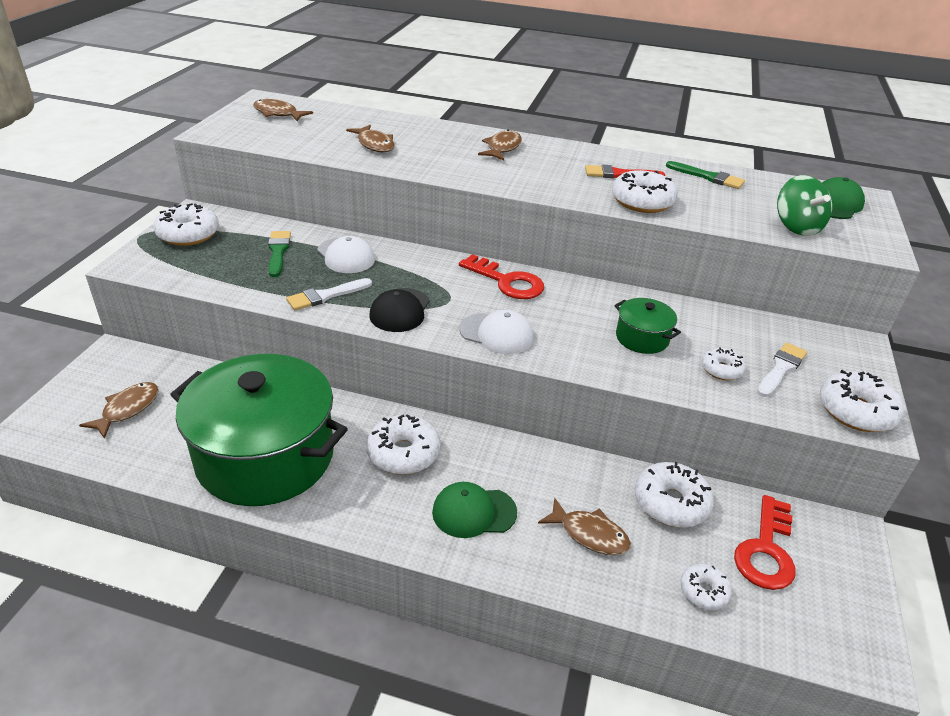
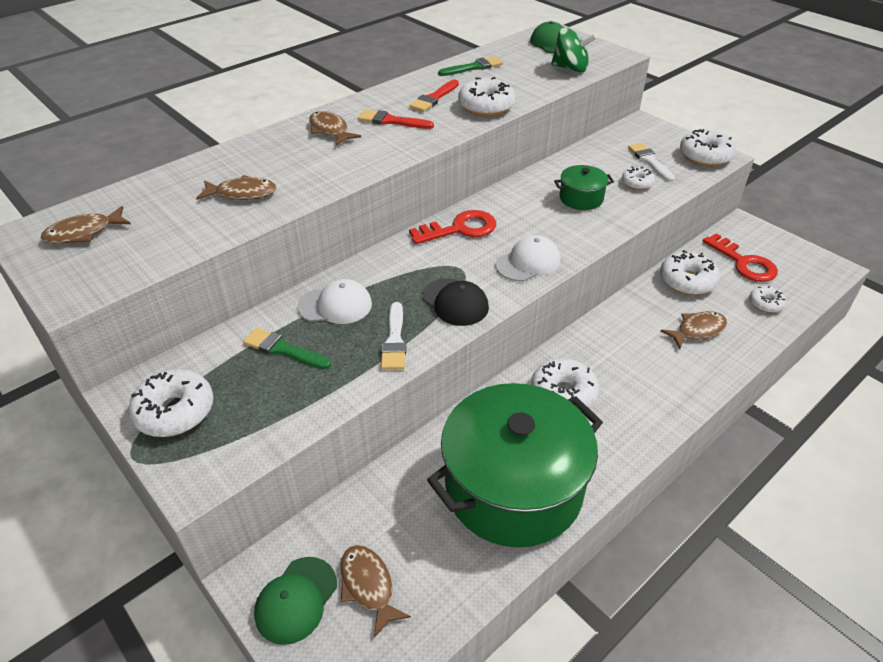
camera: 55 degrees left, 5 degrees up
(474, 512) = (649, 379): green cap -> green cap (296, 600)
(552, 167) = (391, 121): none -> red brush

